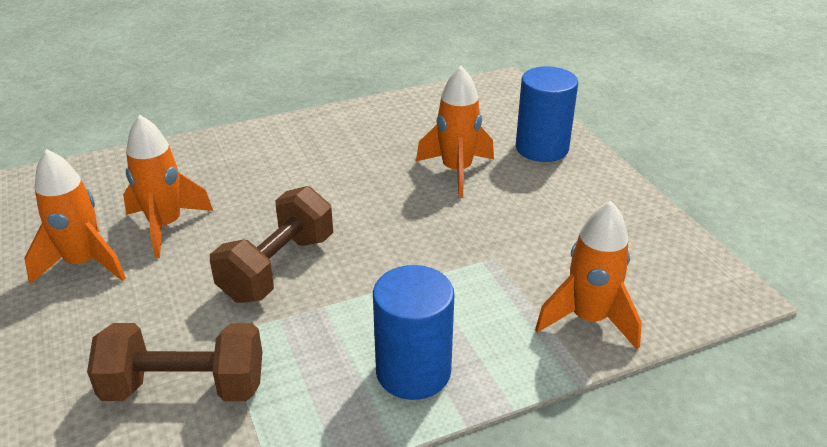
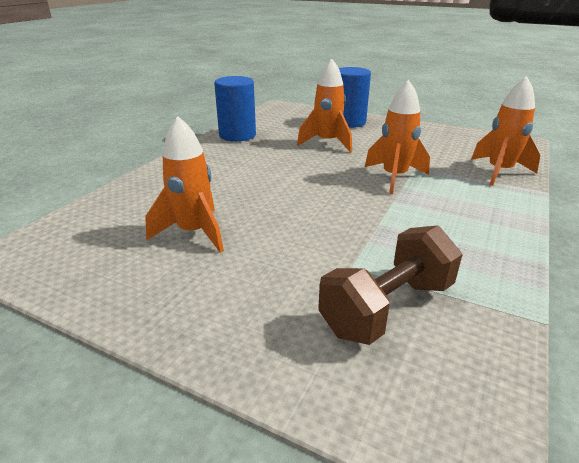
camera: 40 degrees left, 5 degrees down
(84, 264) = (164, 283): orange rocket -> orange rocket (394, 177)
(278, 268) = (316, 219): brown dumbbell -> none
(413, 371) = (481, 227): blue cylinder -> blue cylinder (237, 135)

